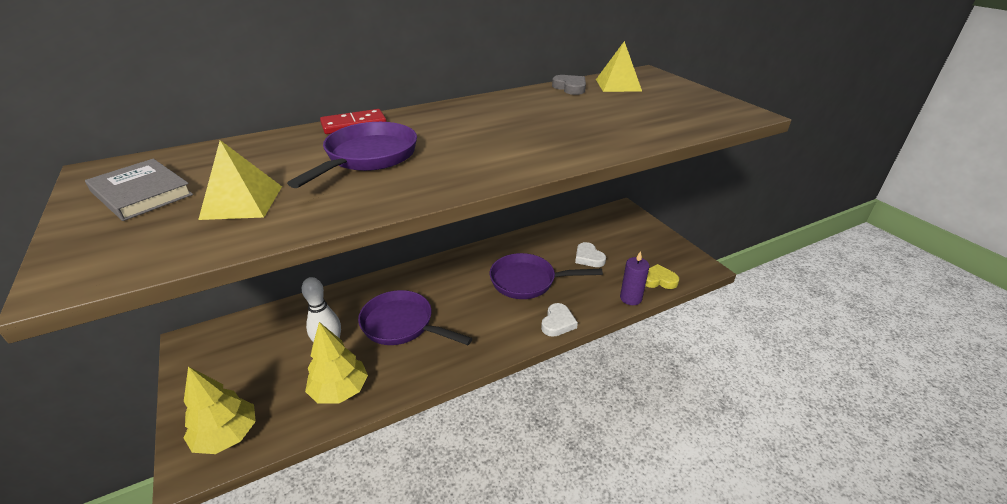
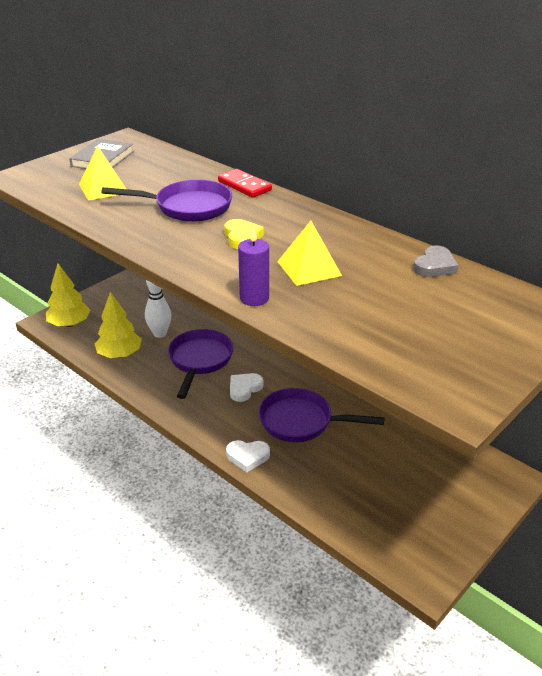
camera: 70 degrees right, 0 degrees up
(528, 281) = (301, 421): purple pan -> purple pan turned 60 degrees counterclockwise
(588, 258) = (374, 461): white heart -> white heart (244, 389)
(618, 85) = (479, 296): yellow pyramid -> yellow pyramid (309, 268)
(630, 298) = (317, 509): purple candle -> purple candle (254, 298)
(658, 280) = (368, 532): yellow heart -> yellow heart (242, 237)

